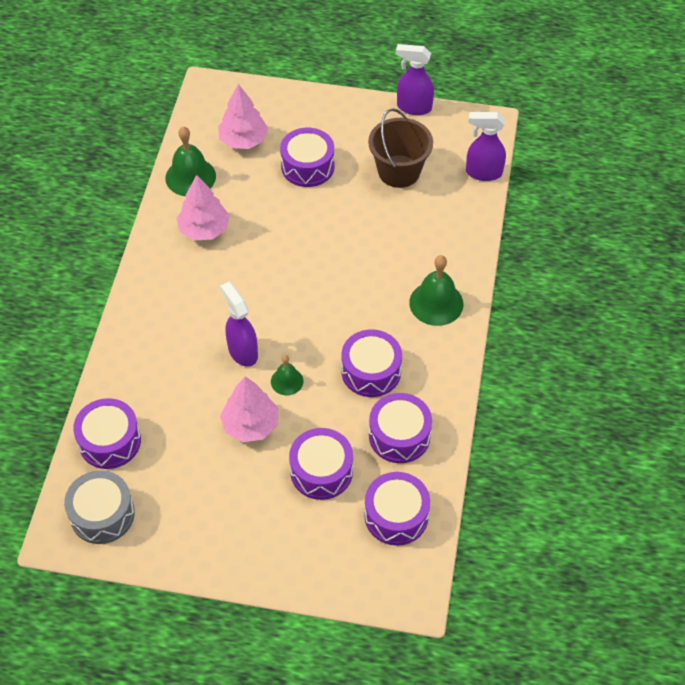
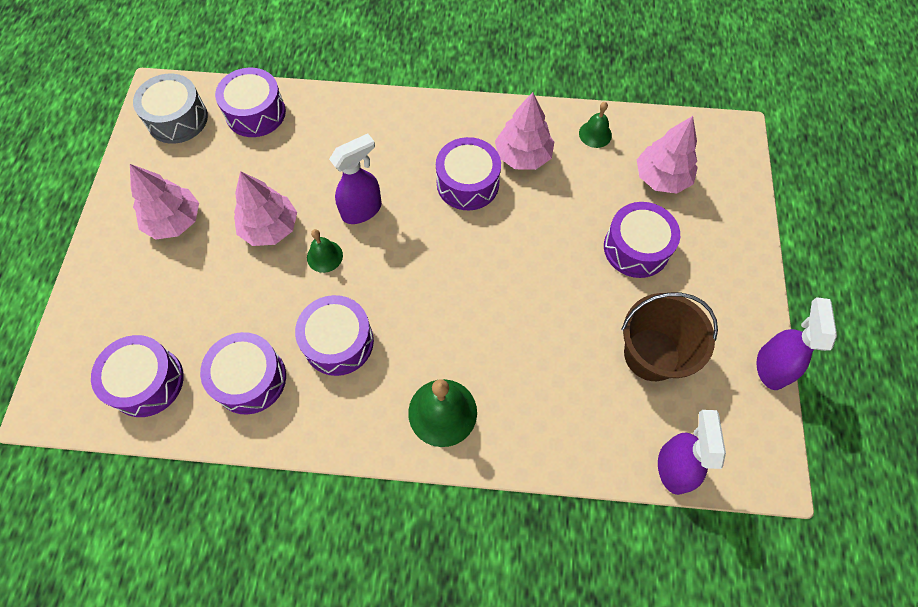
camera: 85 degrees right, 10 degrees up
(190, 177) = (595, 134): green bell -> green bell, size x0.58
(231, 507) = (174, 221): none -> pink tree
(321, 471) = (209, 300): purple drum -> purple drum (467, 183)

